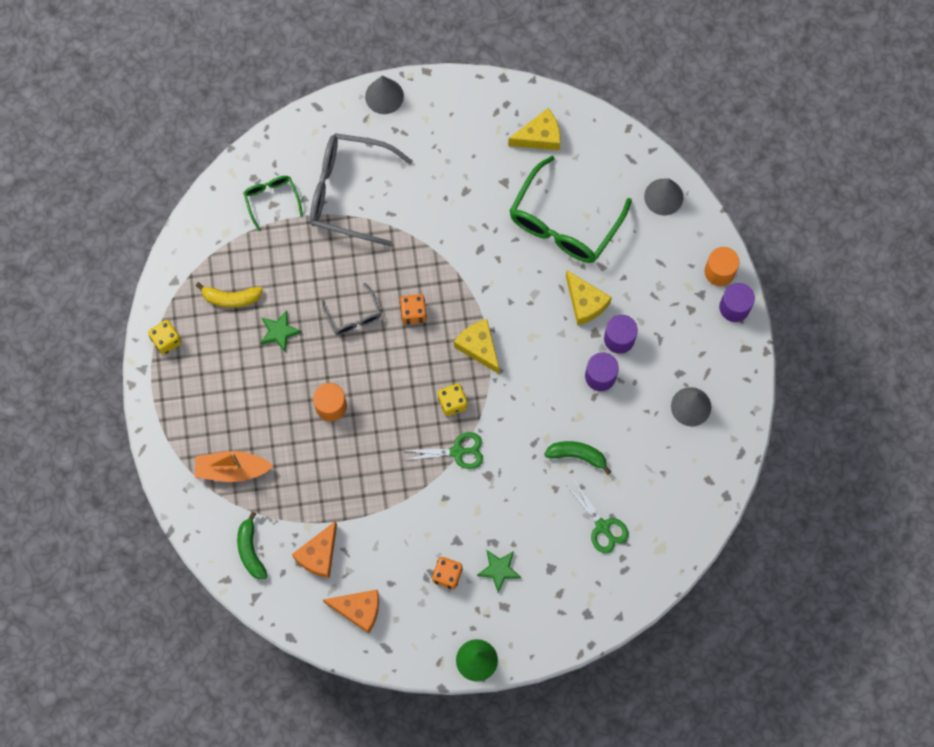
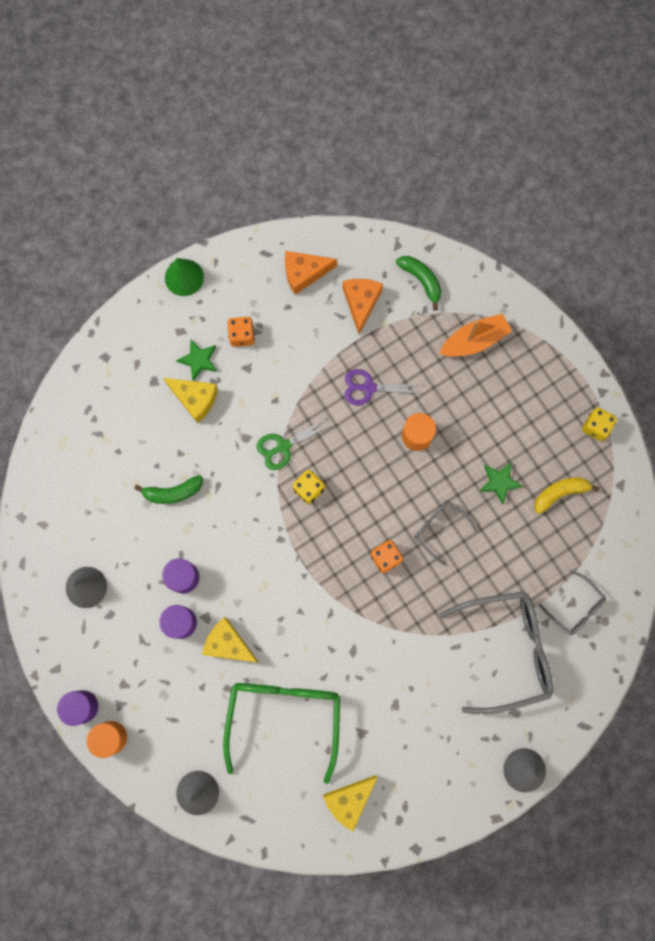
camera: 155 degrees right, 5 degrees up
(272, 200) = (575, 607): green glasses -> grey glasses
(352, 470) = (369, 388): none -> purple scissors
(478, 347) = (309, 553): yellow cheese -> yellow cheese (195, 399)
(602, 526) = (123, 438): green scissors -> none

